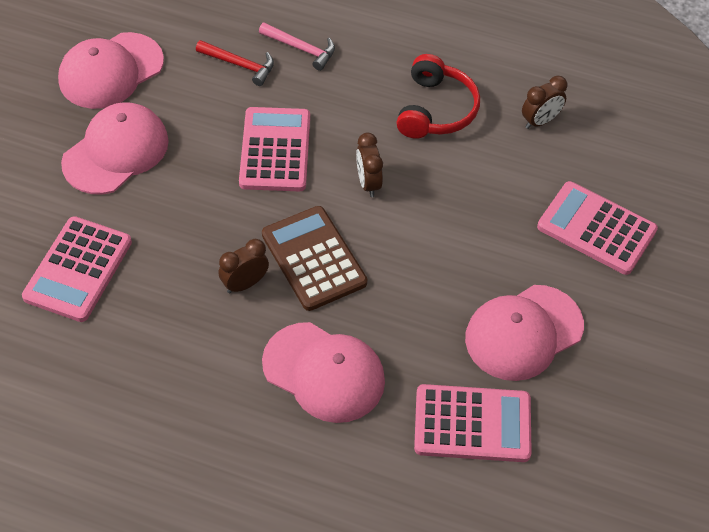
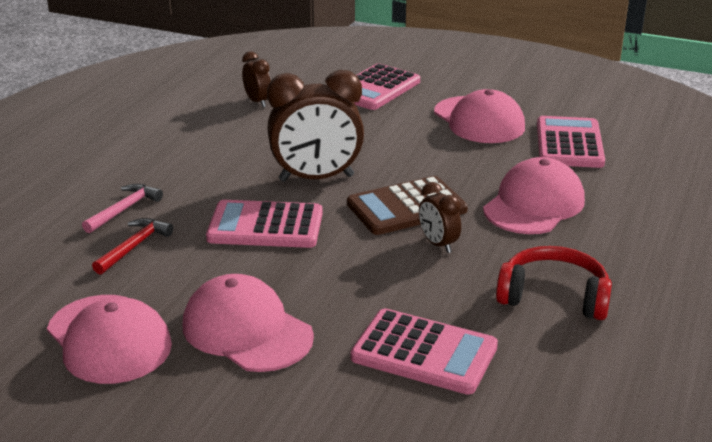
camera: 85 degrees left, 25 degrees down
(368, 183) = (316, 178): brown clock -> brown clock, size x2.00
(436, 110) = (232, 144): red headphones -> red headphones (553, 296)

